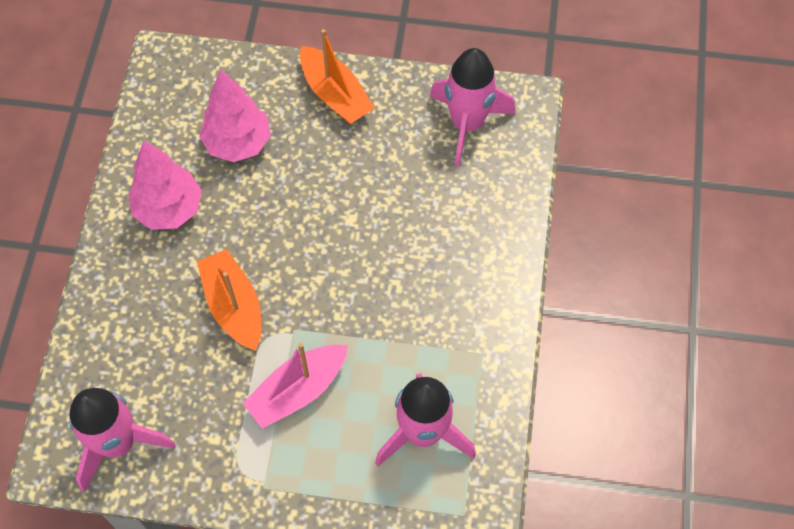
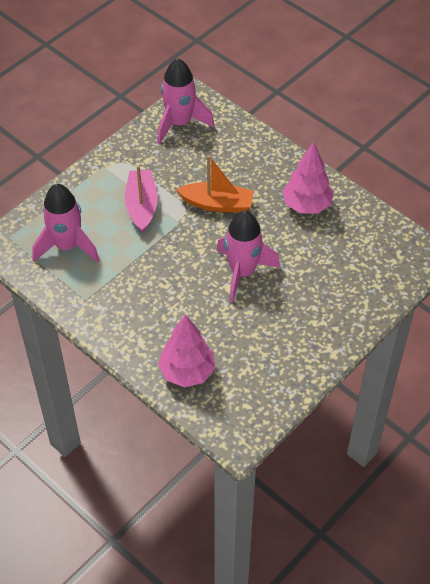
camera: 125 degrees right, 10 degrees down
(238, 143) = (329, 260): pink tree -> pink tree (187, 372)
(335, 94) = (328, 330): orange boat -> none
(467, 124) = (246, 390): pink rocket -> pink rocket (242, 272)

